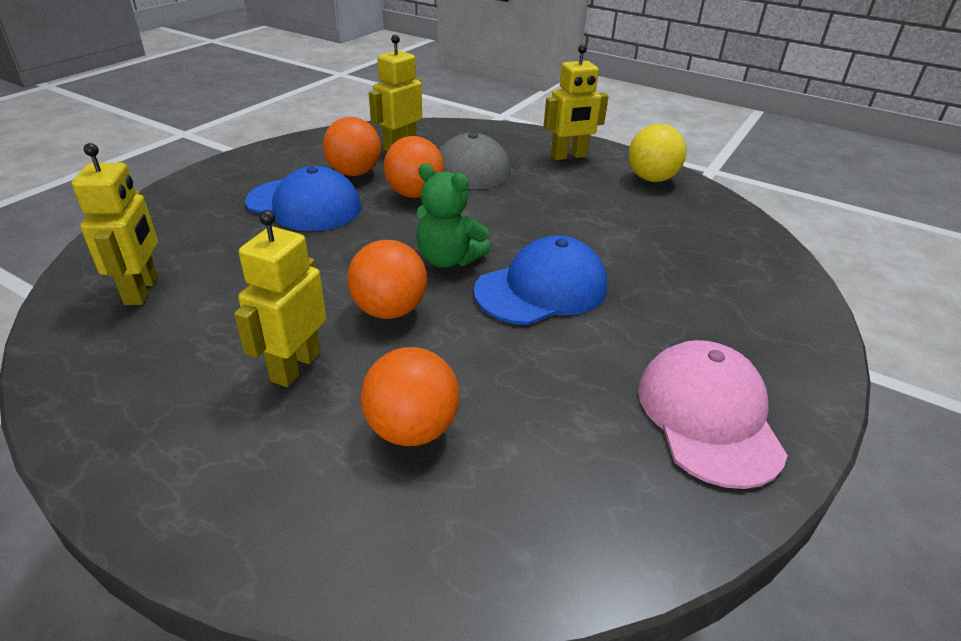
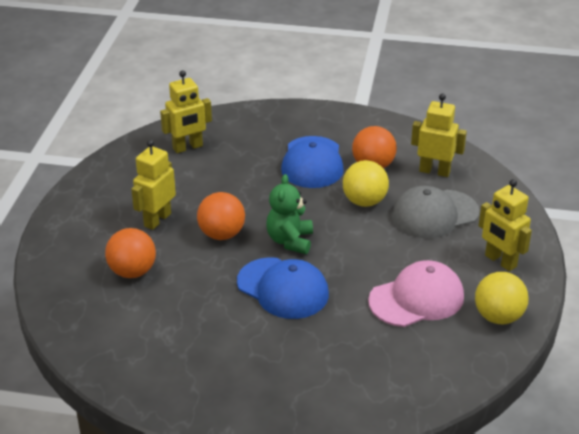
camera: 70 degrees right, 0 degrees up
(295, 366) = (157, 220): yellow robot -> yellow robot turned 60 degrees counterclockwise
(414, 194) = (364, 201): orange ball -> yellow ball
(708, 416) = (196, 379): pink cap -> pink cap (417, 299)

